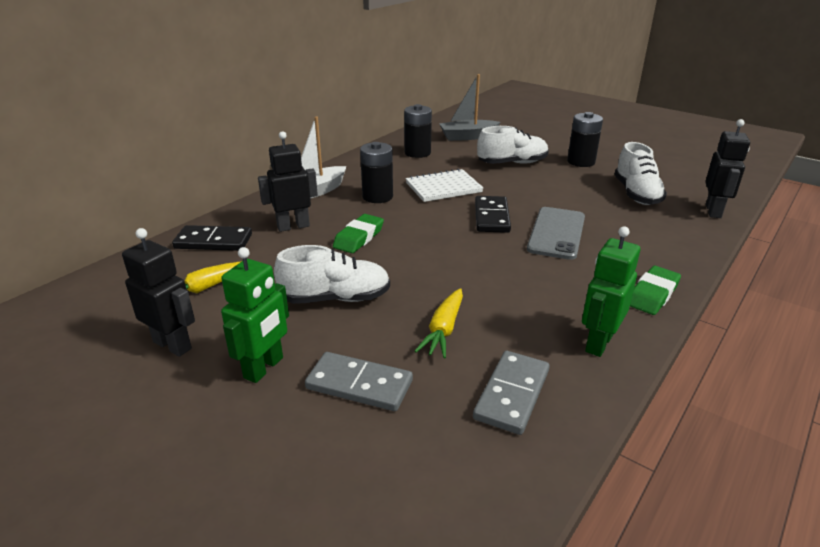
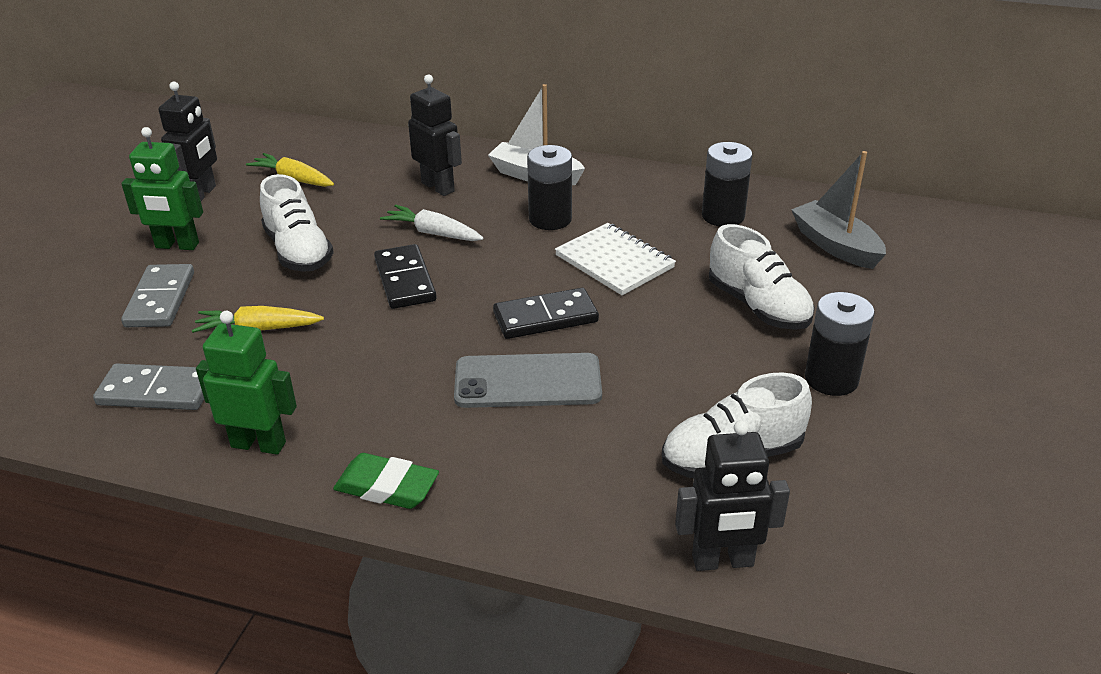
camera: 70 degrees right, 5 degrees up
(213, 241) = (382, 155): black domino -> black domino (405, 280)
(359, 238) = (433, 233): green eraser -> white carrot

